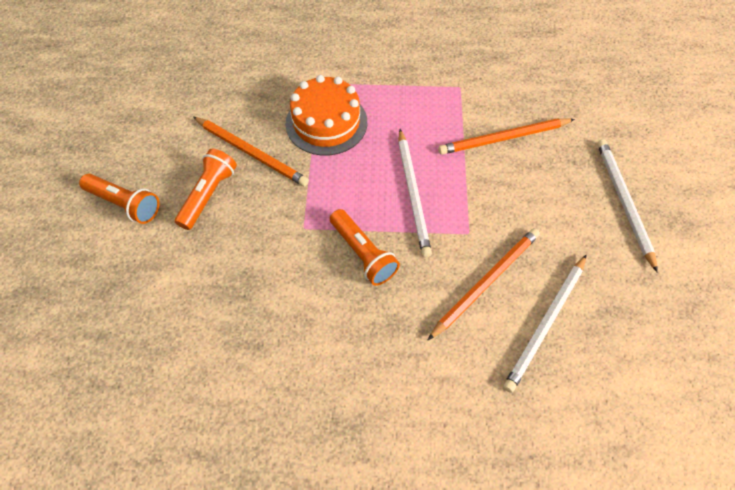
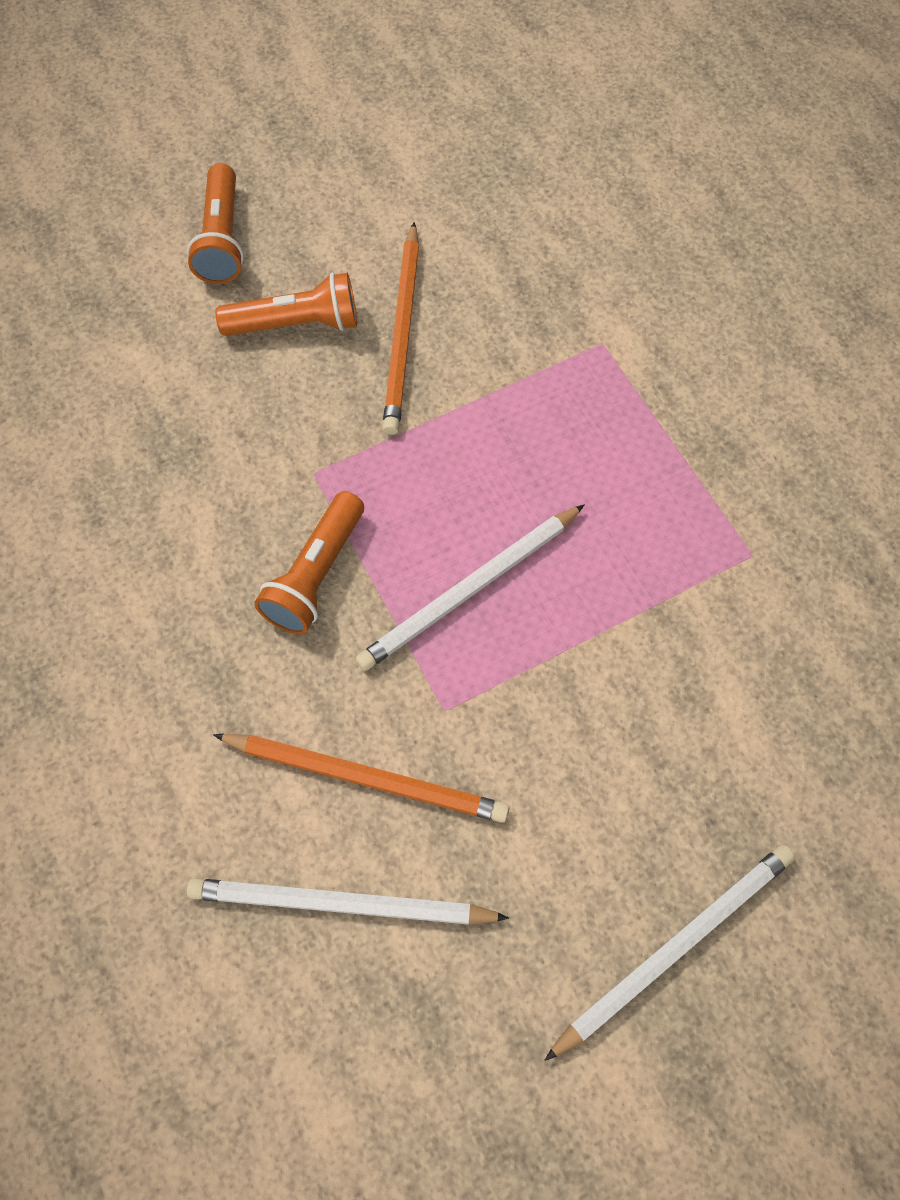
camera: 60 degrees right, 5 degrees up
(326, 122) = (528, 397): orange cake -> none
(503, 138) = (682, 678): orange pencil -> none

